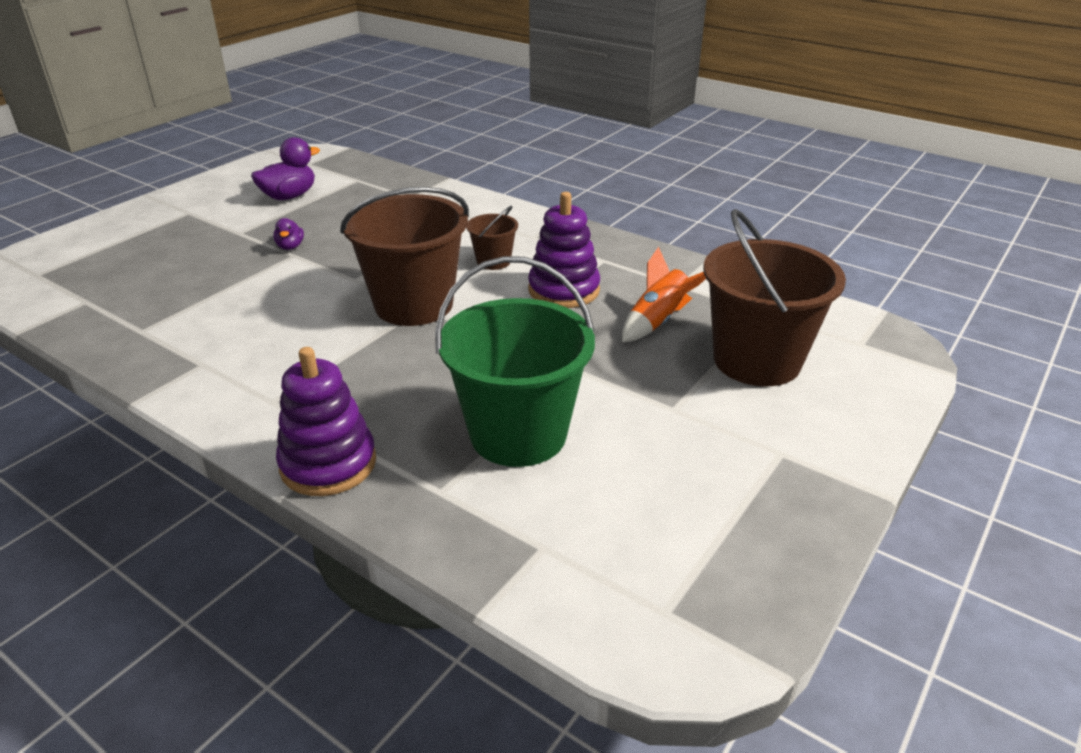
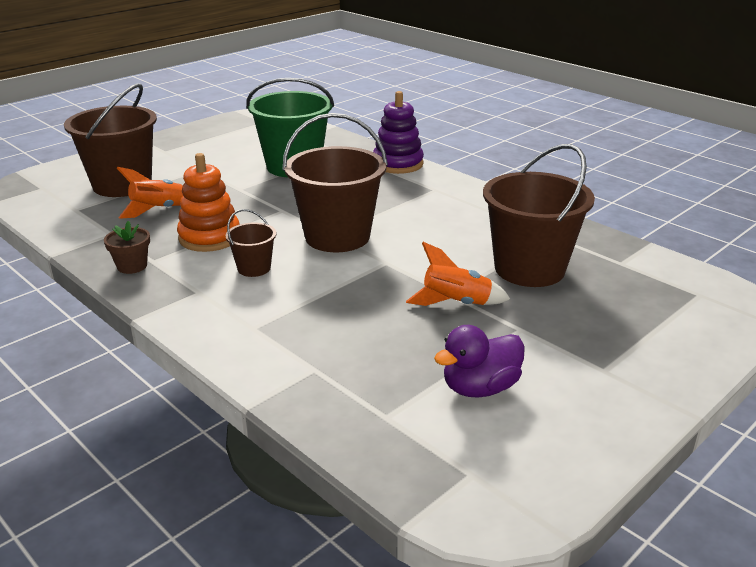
camera: 170 degrees left, 5 degrees down
(198, 285) = (529, 269): none -> brown bucket
(290, 246) = (455, 304): purple duck -> orange rocket
(564, 290) = (209, 237): purple stacking toy -> orange stacking toy
(618, 253) = (132, 266): none -> brown flower pot

